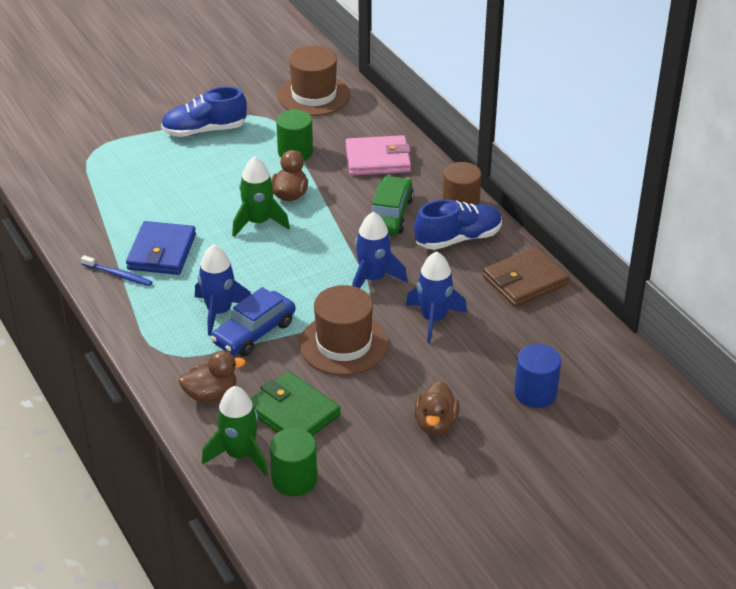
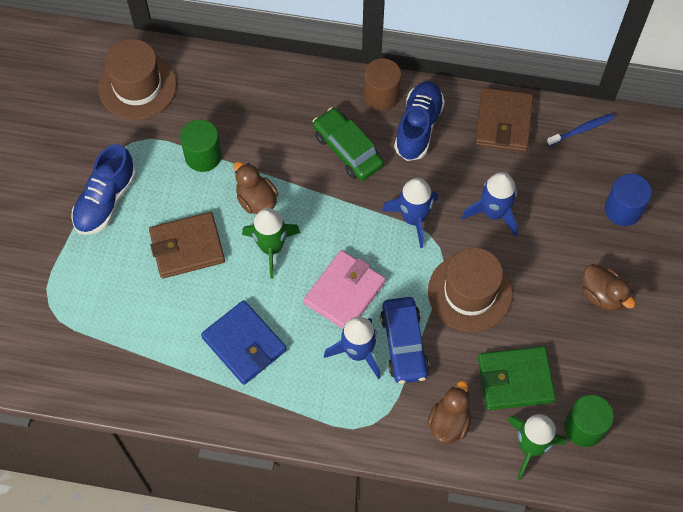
camera: 50 degrees left, 25 degrees up
(118, 275) = (244, 396): blue toothbrush -> blue toothbrush (581, 130)
(211, 184) = (187, 247): none -> brown wallet
(378, 159) = (270, 106): pink wallet -> pink wallet (344, 292)

